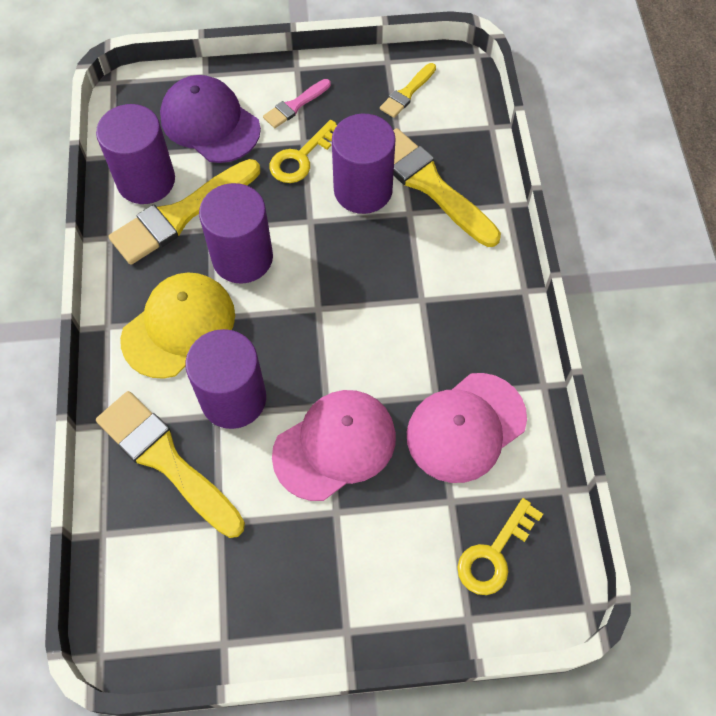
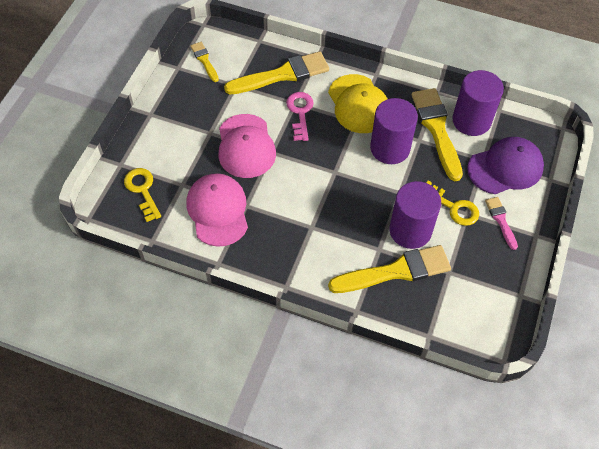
camera: 115 degrees right, 5 degrees down
(233, 398) = (300, 113): purple cylinder -> pink key
(301, 157) = (453, 207): yellow key -> yellow key turned 150 degrees clockwise
(407, 93) = (484, 294): yellow brush -> yellow brush (204, 60)

